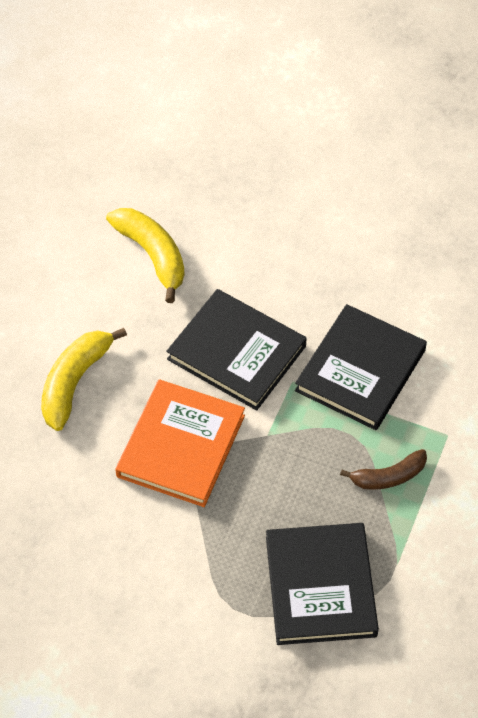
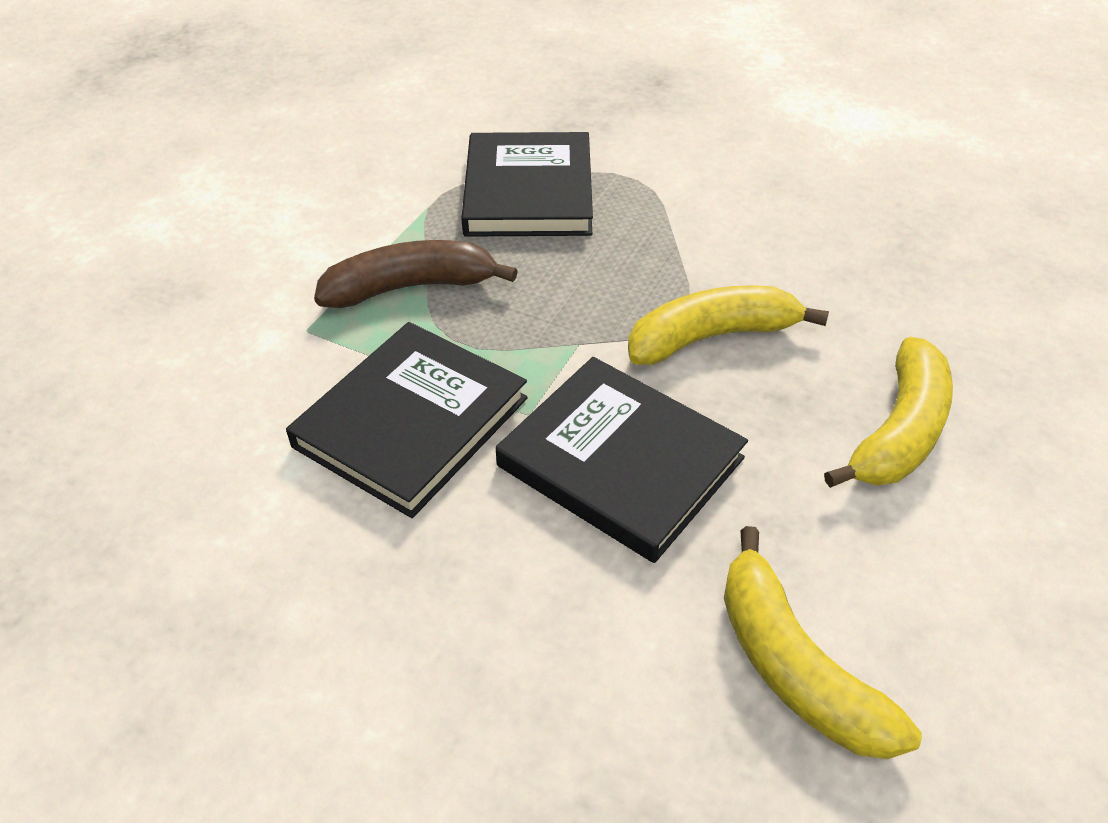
camera: 175 degrees left, 10 degrees down
(180, 446) = (711, 337): orange book -> yellow banana
(388, 476) = (410, 287): brown banana -> brown banana, size x1.52

